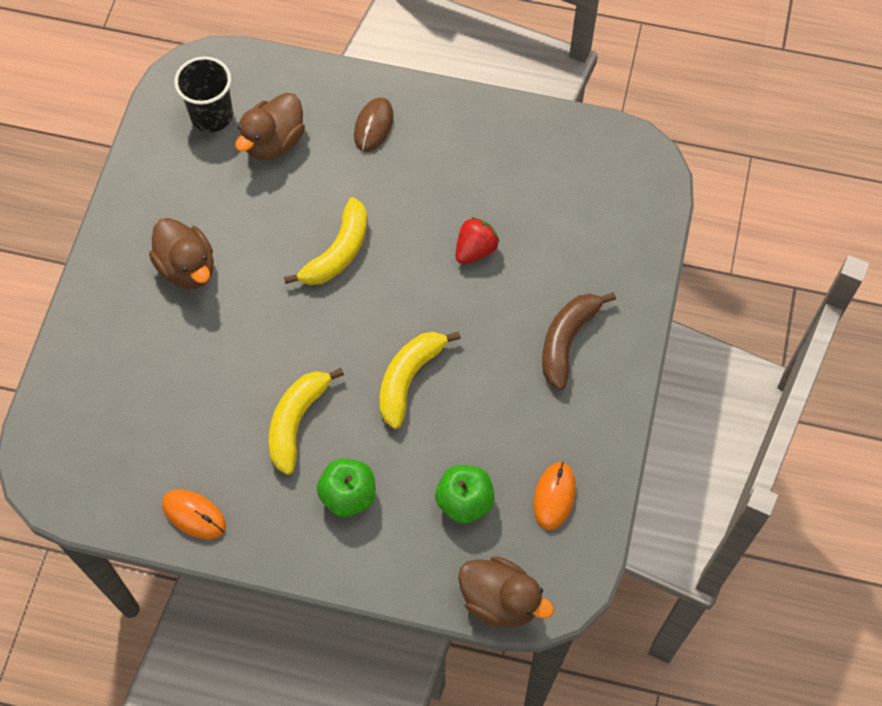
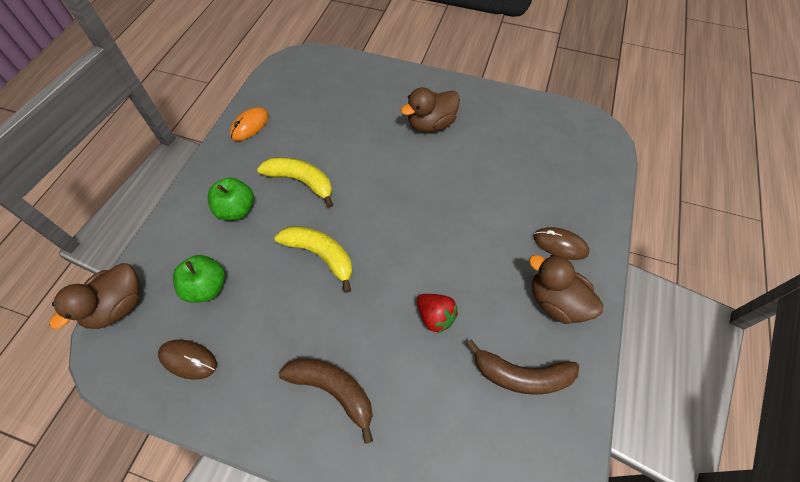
camera: 95 degrees right, 5 degrees down
(212, 115) = (559, 139): black cup -> none
(274, 142) = (538, 176): brown duck -> brown duck (556, 301)
(338, 252) = (438, 213): yellow banana -> none
(529, 170) = (521, 375): none -> brown banana
(554, 496) = (188, 359): orange mouse -> brown mouse

